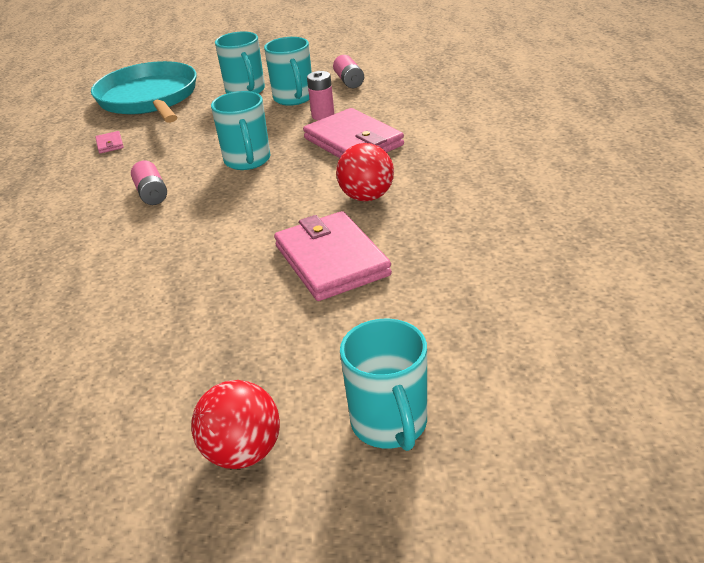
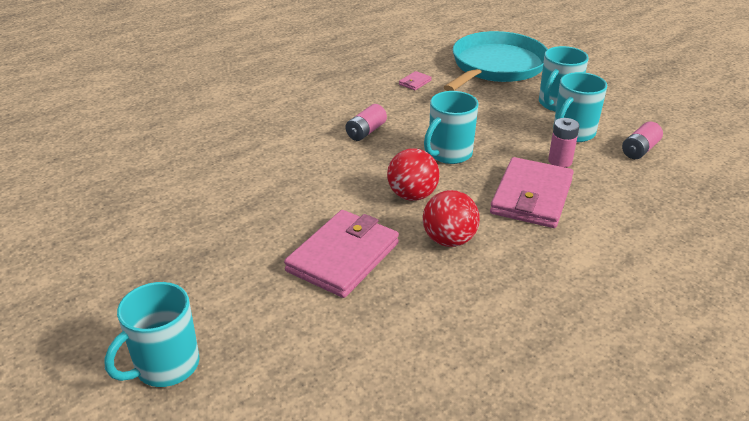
camera: 55 degrees right, 0 degrees up
(243, 452) = (112, 303): red ball -> red ball (412, 195)

